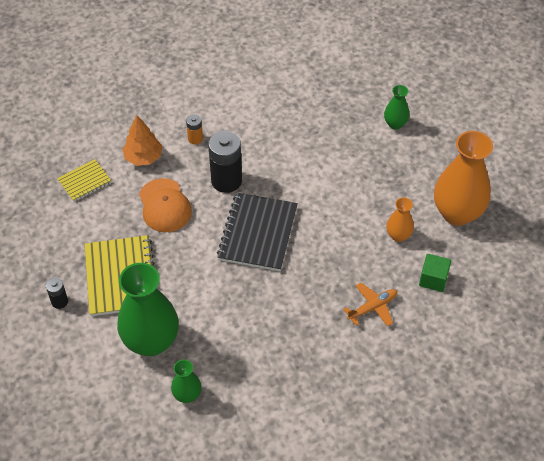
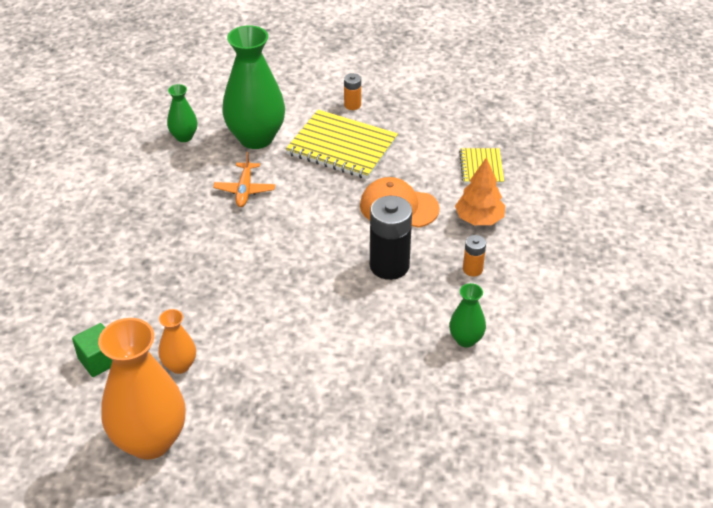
camera: 125 degrees right, 10 degrees down
(59, 301) = (352, 105): black battery -> orange battery
(258, 233) = (298, 256): black notebook -> none
(372, 307) = (125, 293): orange plane -> orange plane (244, 190)
(395, 124) = (336, 469): green vase -> green vase (466, 339)

